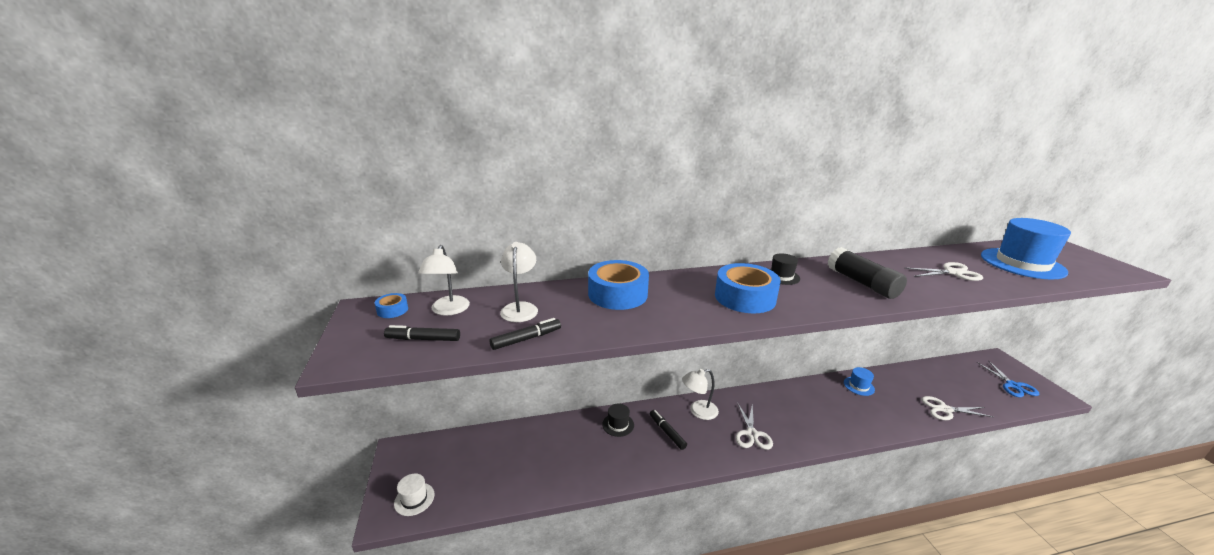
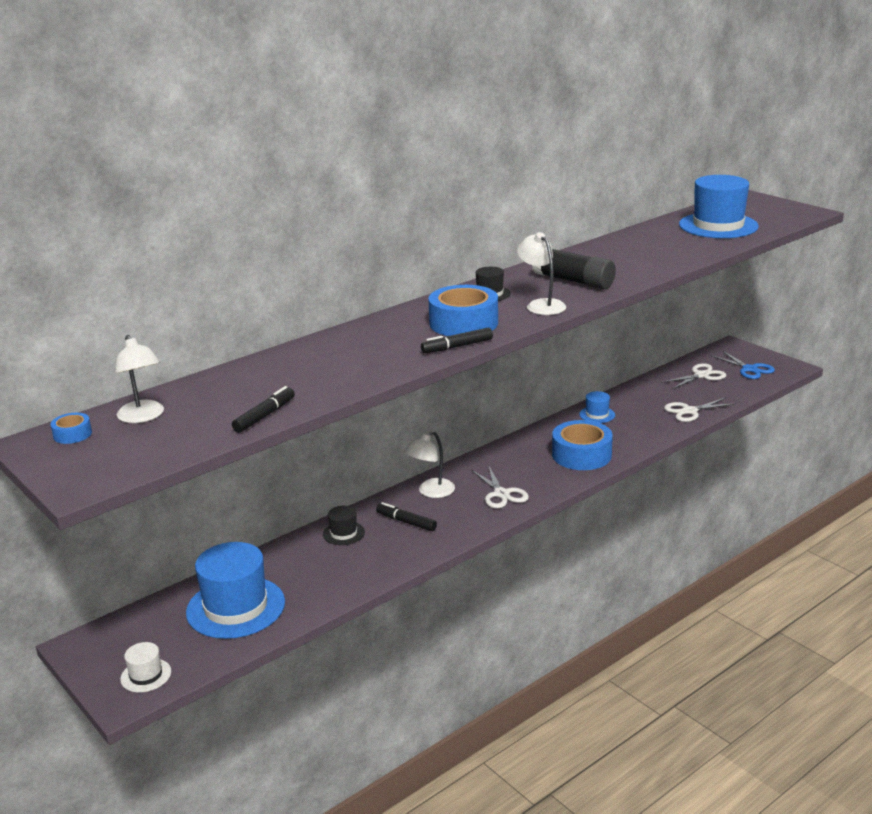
camera: 25 degrees left, 0 degrees up
(423, 339) = (149, 446): black marker -> black marker (457, 346)
(509, 462) = (235, 607): none -> blue hat
(520, 308) = (227, 393): white lamp -> white lamp (541, 305)
(617, 294) = (325, 353): blue tape -> blue tape (581, 455)
(952, 273) = (656, 250): white scissors -> white scissors (701, 375)

